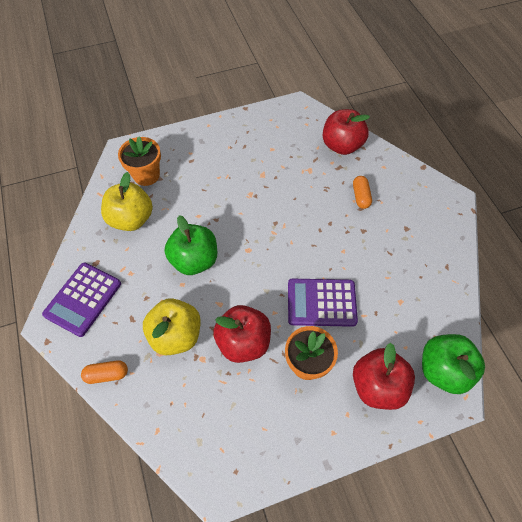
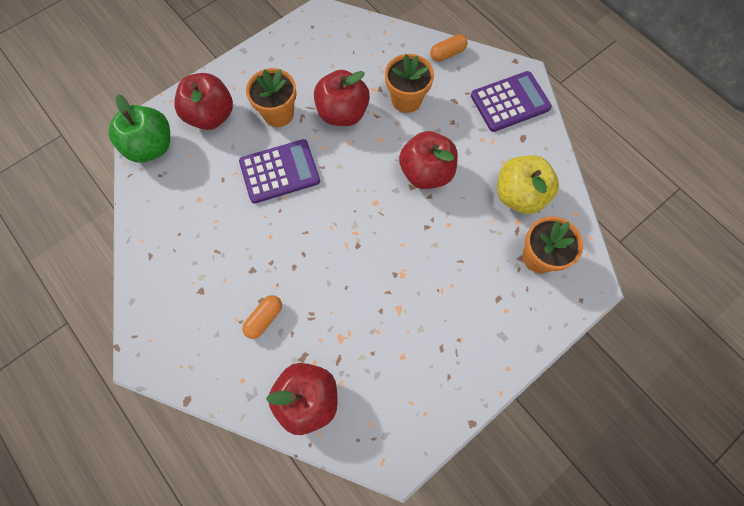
camera: 160 degrees right, 10 degrees up
(83, 299) = (510, 102): purple calculator -> purple calculator turned 60 degrees clockwise
(176, 335) = (406, 100): yellow apple -> orange flower pot
(194, 260) = (426, 172): green apple -> red apple
(360, 196) = (264, 318): orange capsule -> orange capsule turned 60 degrees clockwise

